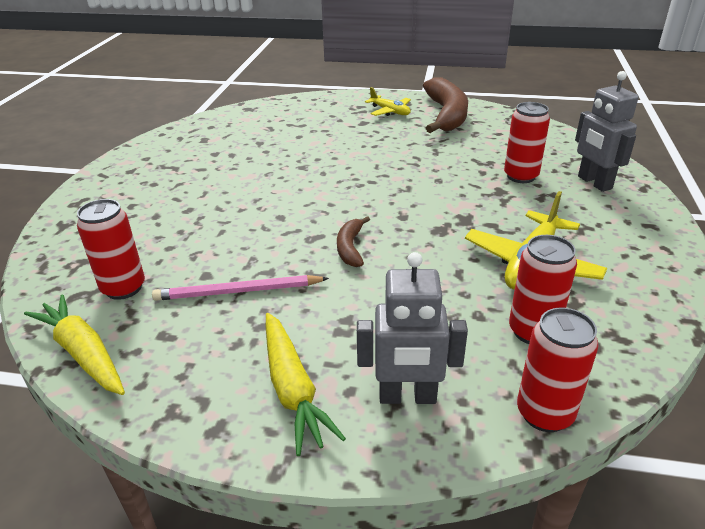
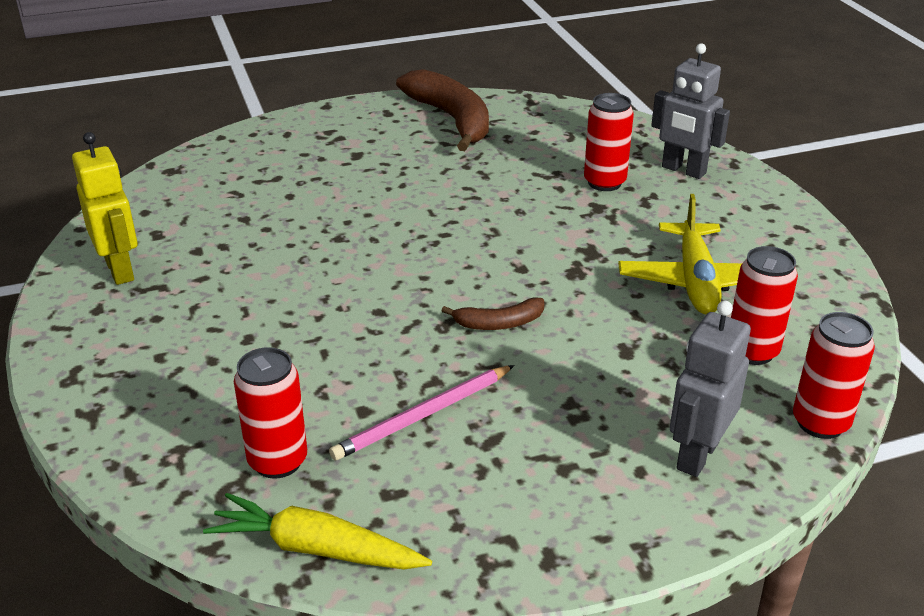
camera: 30 degrees left, 0 degrees up
(164, 153) = (120, 270): none -> yellow robot
(293, 388) = (585, 491): yellow carrot -> none
(350, 248) = (499, 323): brown banana -> brown banana turned 75 degrees counterclockwise
(390, 111) = (376, 130): yellow plane -> none
(407, 397) = (697, 455): grey robot -> grey robot turned 150 degrees clockwise

